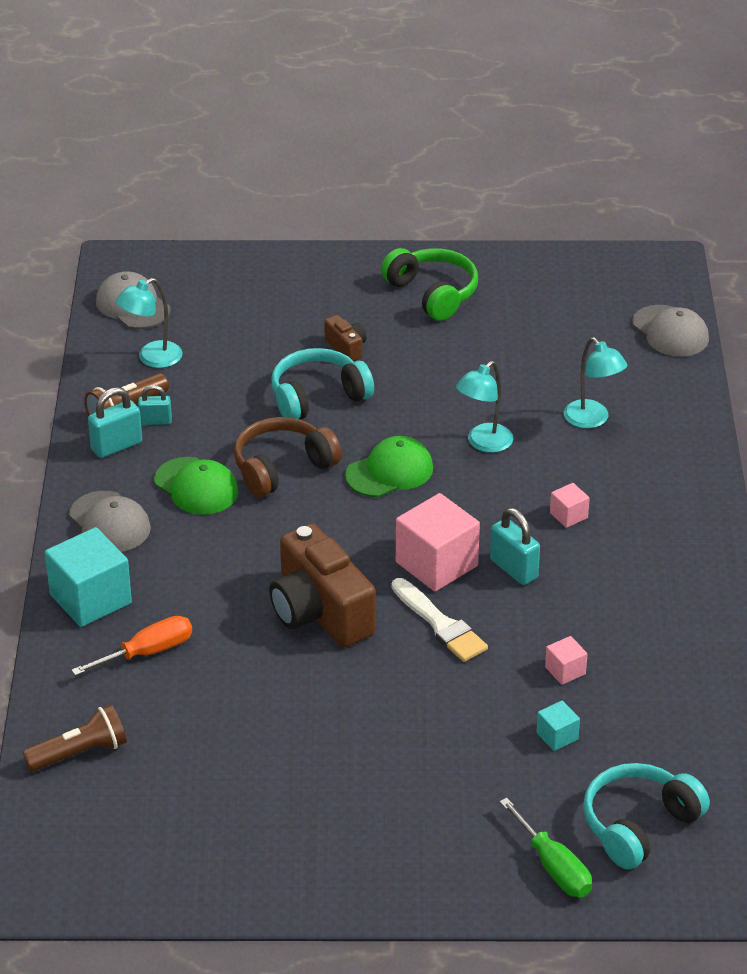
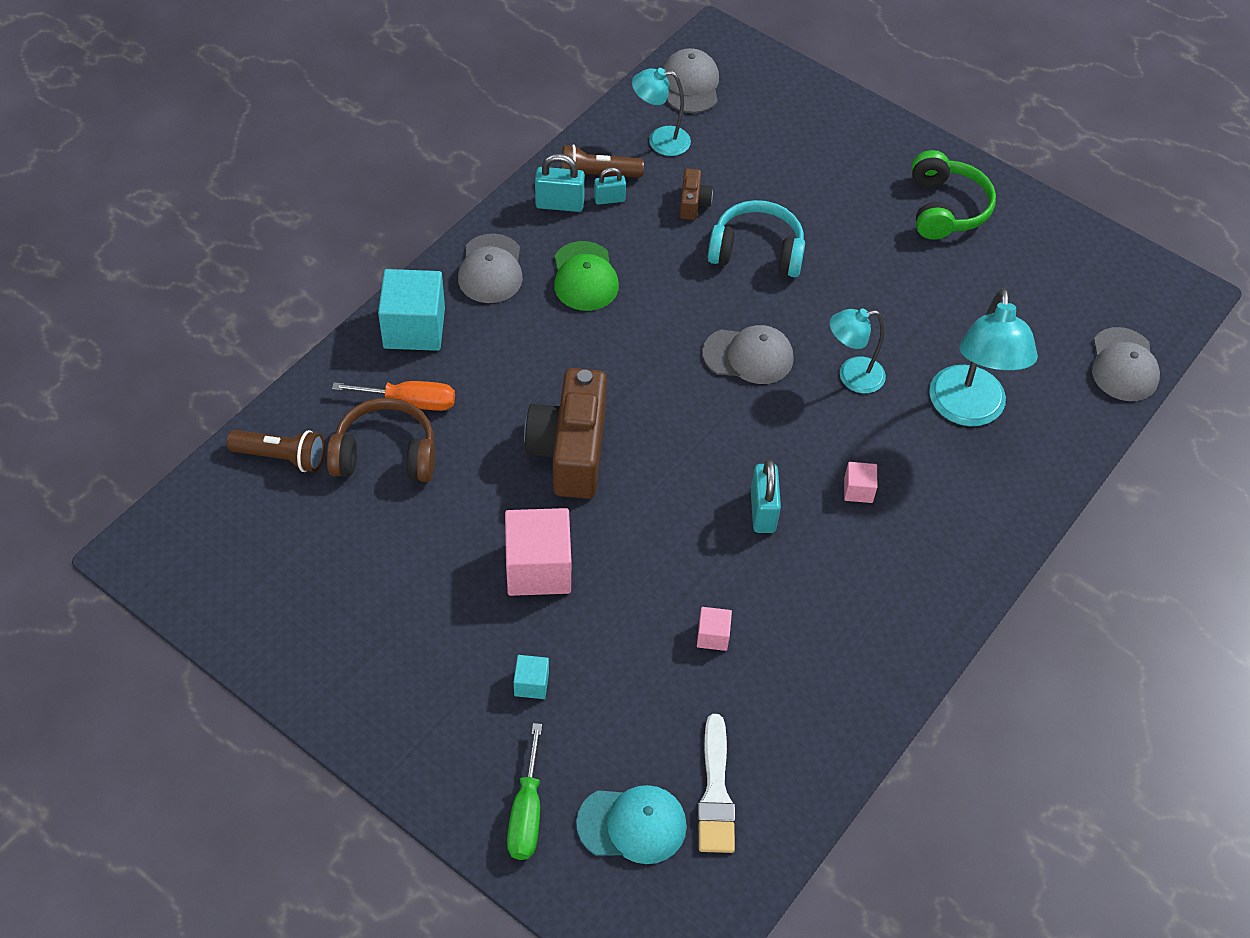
camera: 35 degrees right, 15 degrees up
(155, 421) = (609, 199): turquoise padlock -> turquoise padlock turned 45 degrees counterclockwise
(282, 468) = (666, 300): brown headphones -> brown headphones (385, 454)
(346, 347) = (823, 219): brown camera -> brown camera (693, 203)
(389, 472) = (748, 356): green cap -> grey cap
(436, 564) = (704, 466): pink cube -> pink cube (538, 568)
(440, 624) = (653, 524): white brush -> white brush (715, 792)
(557, 736) = (647, 693): turquoise cube -> turquoise cube (531, 684)
(592, 420) = (968, 410): turquoise lamp -> turquoise lamp, size x1.64
(639, 825) = (632, 825): turquoise headphones -> turquoise cap

